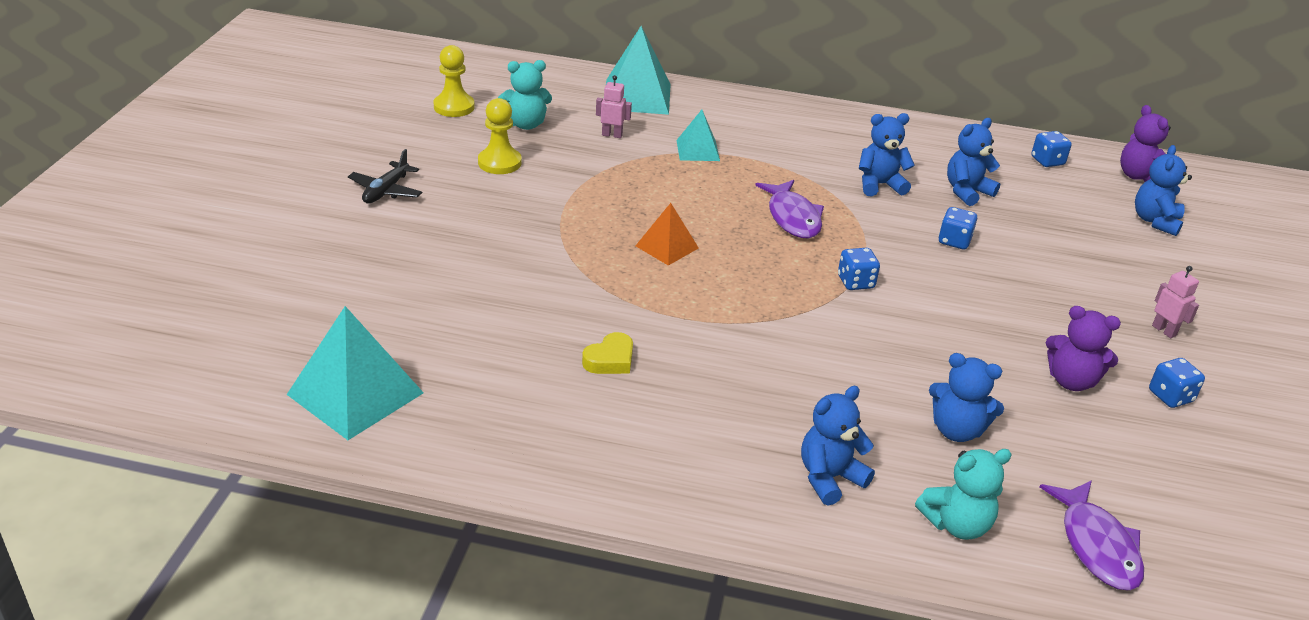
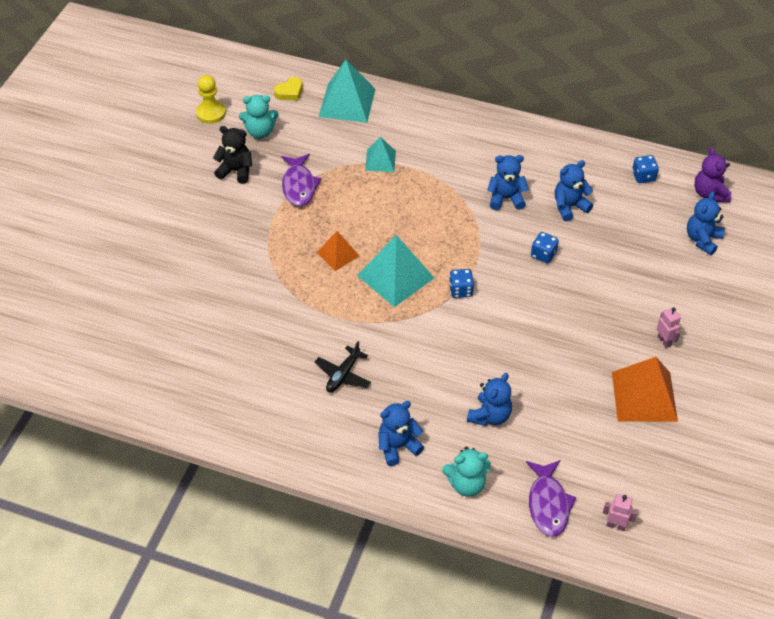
camera: 10 degrees right, 15 degrees up
(355, 393) = (121, 368): turquoise pyramid -> turquoise pyramid (395, 276)
(386, 191) = (155, 197): black plane -> black plane (343, 375)
(499, 163) = (236, 171): yellow pawn -> black teddy bear
(610, 360) = (281, 349): yellow heart -> yellow heart (289, 92)
(612, 135) = (321, 144): pink robot -> pink robot (615, 525)
(792, 217) = (433, 229): purple fish -> purple fish (299, 186)
(956, 430) = (490, 415): blue teddy bear -> blue teddy bear turned 90 degrees counterclockwise
(1071, 381) = (581, 380): purple teddy bear -> none
(1170, 396) = (644, 396): blue dice -> orange pyramid

